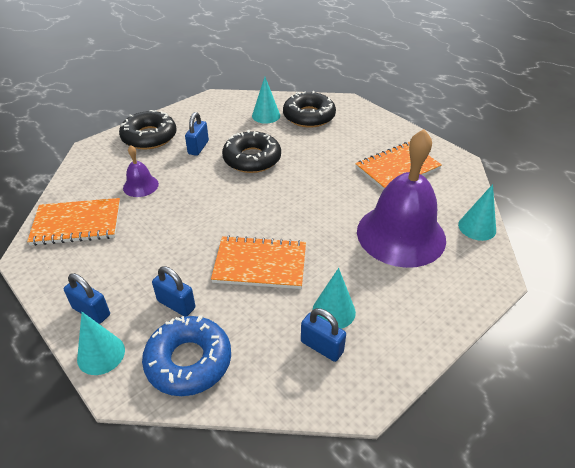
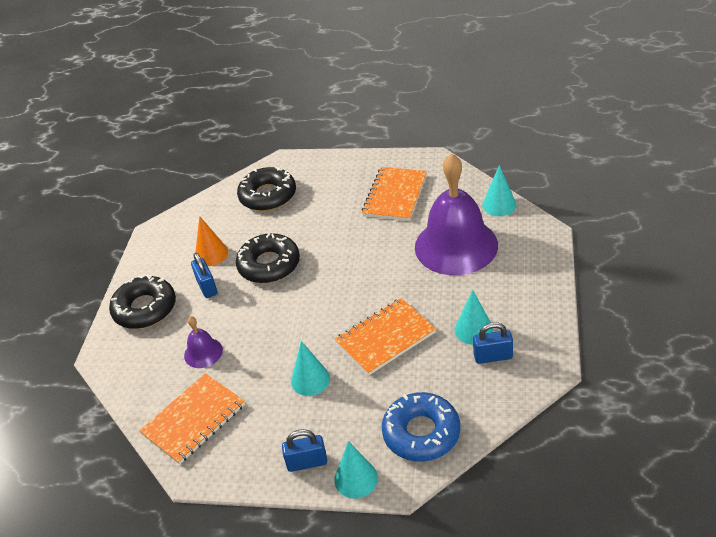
camera: 35 degrees left, 0 degrees up
(176, 304) = (363, 409): blue padlock -> none
(228, 130) = (211, 254): none -> orange cone
(266, 115) = (228, 219): turquoise cone -> turquoise cone (310, 379)

